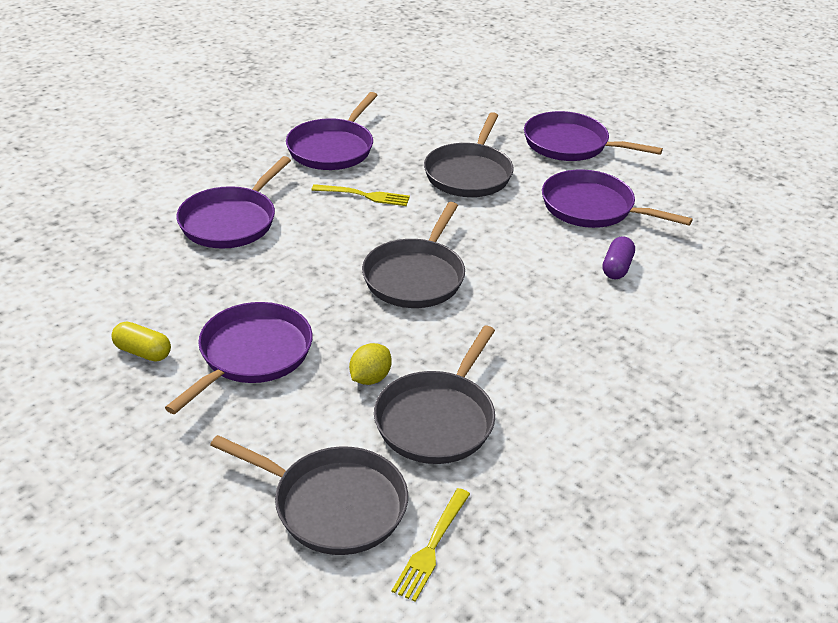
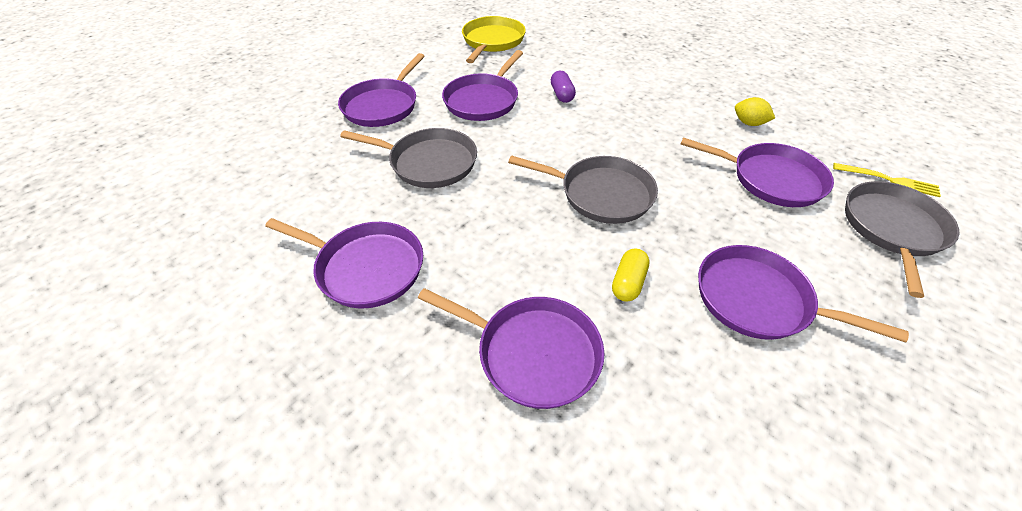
camera: 90 degrees left, 10 degrees up
(143, 352) = (804, 402): yellow capsule -> yellow capsule (628, 282)
(364, 195) = (469, 234): yellow fork -> none
(370, 378) = (746, 216): yellow lemon -> yellow lemon (749, 123)
(437, 420) = (771, 179): grey pan -> purple pan
(617, 268) = (562, 95): purple capsule -> purple capsule turned 60 degrees clockwise
(751, 219) = (492, 41): none -> yellow pan

